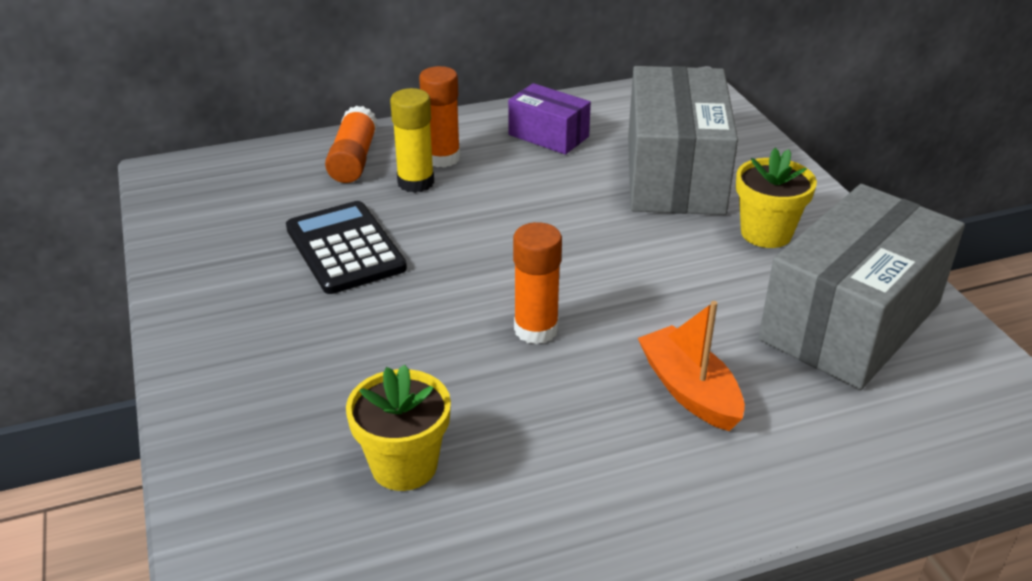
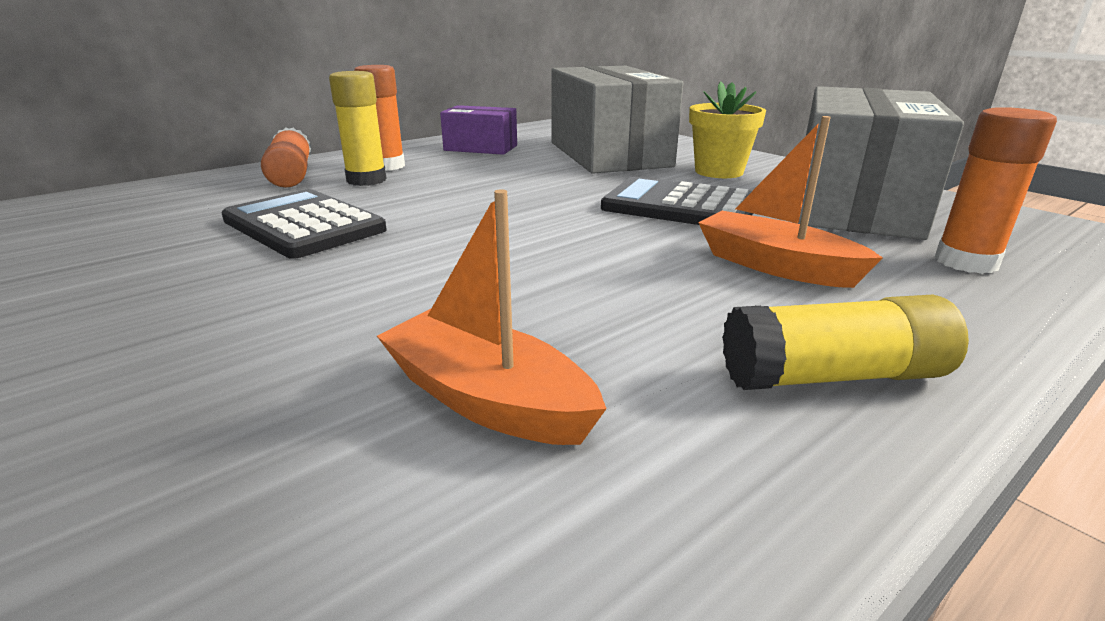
camera: 20 degrees left, 10 degrees down
(404, 465) = (487, 399): yellow flower pot -> orange boat
(536, 329) = (567, 249): orange glue stick -> orange glue stick (966, 262)
(626, 506) = (832, 376): none -> yellow glue stick
(676, 287) = (680, 206): none -> black calculator

